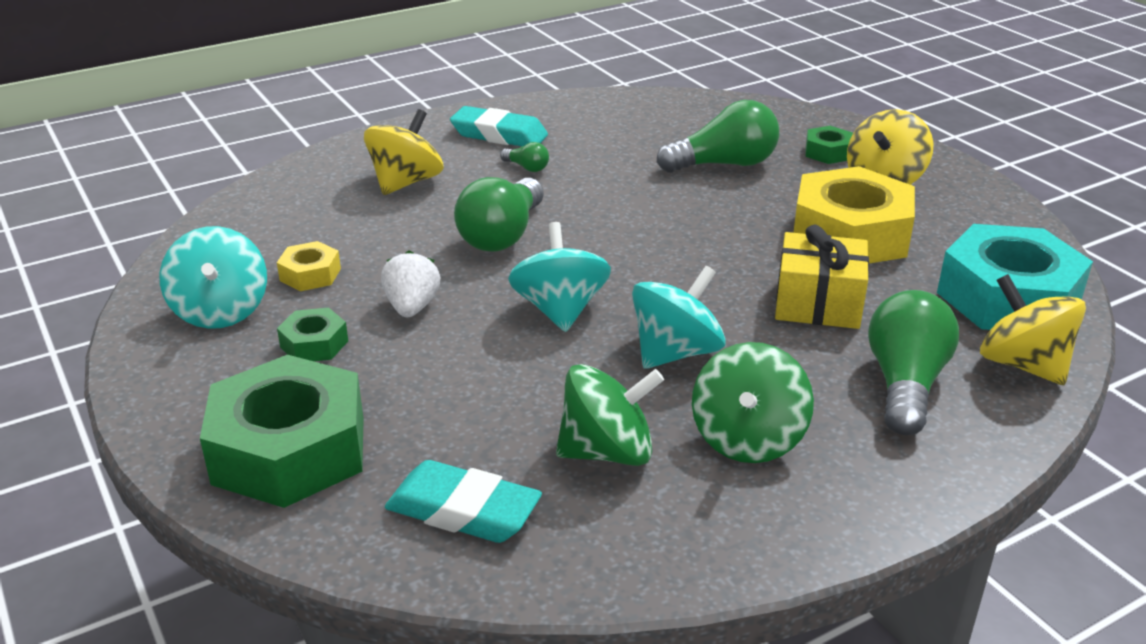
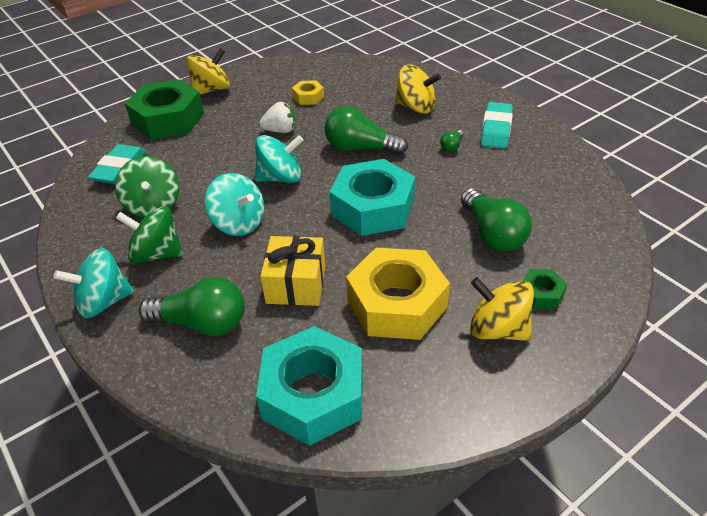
camera: 85 degrees right, 10 degrees up
(220, 311) = (273, 81): turquoise spinning top -> turquoise spinning top (103, 302)
(314, 344) = (246, 110): green nut -> none
(657, 236) = (373, 208): none -> turquoise nut
(1022, 365) = (222, 391): yellow spinning top -> yellow spinning top (211, 90)

